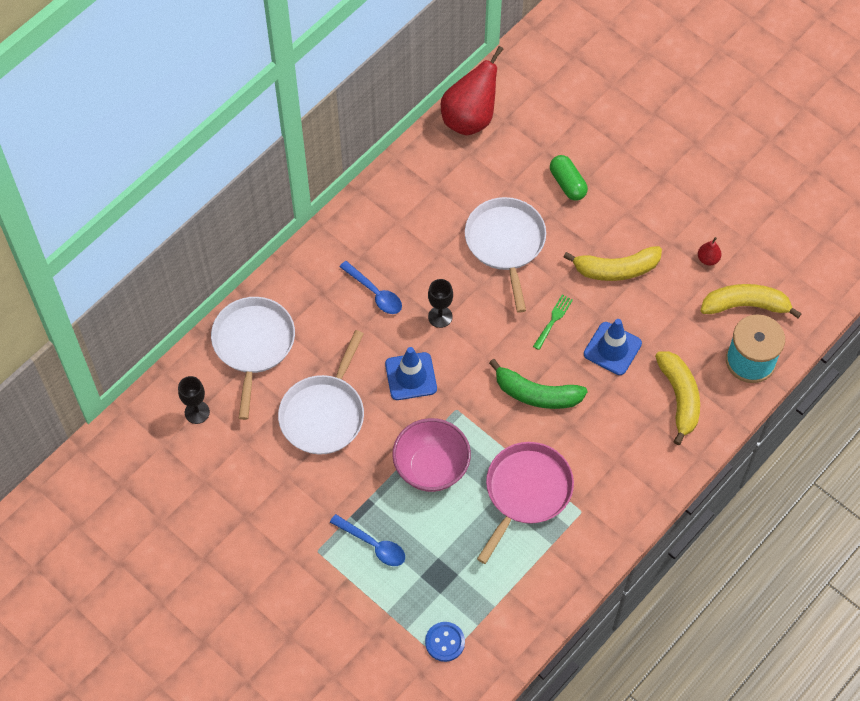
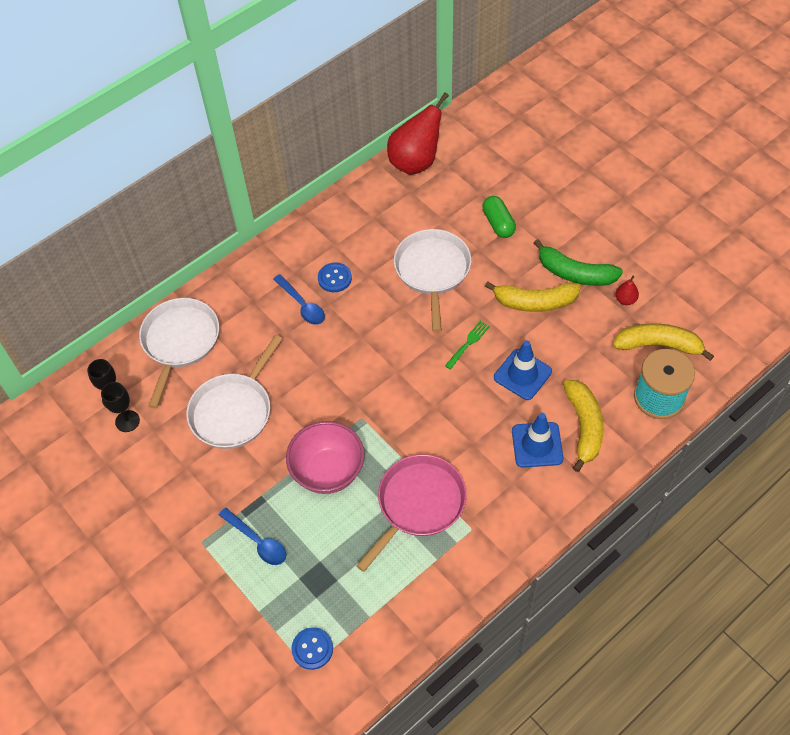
camera: 10 degrees right, 5 degrees down
(404, 260) = (334, 278): none -> blue button
(411, 376) = (323, 383): blue traffic cone -> blue traffic cone (537, 445)
(440, 317) = (360, 331): black goblet -> black goblet (127, 421)
(536, 394) = (442, 410): green banana -> green banana (575, 273)

